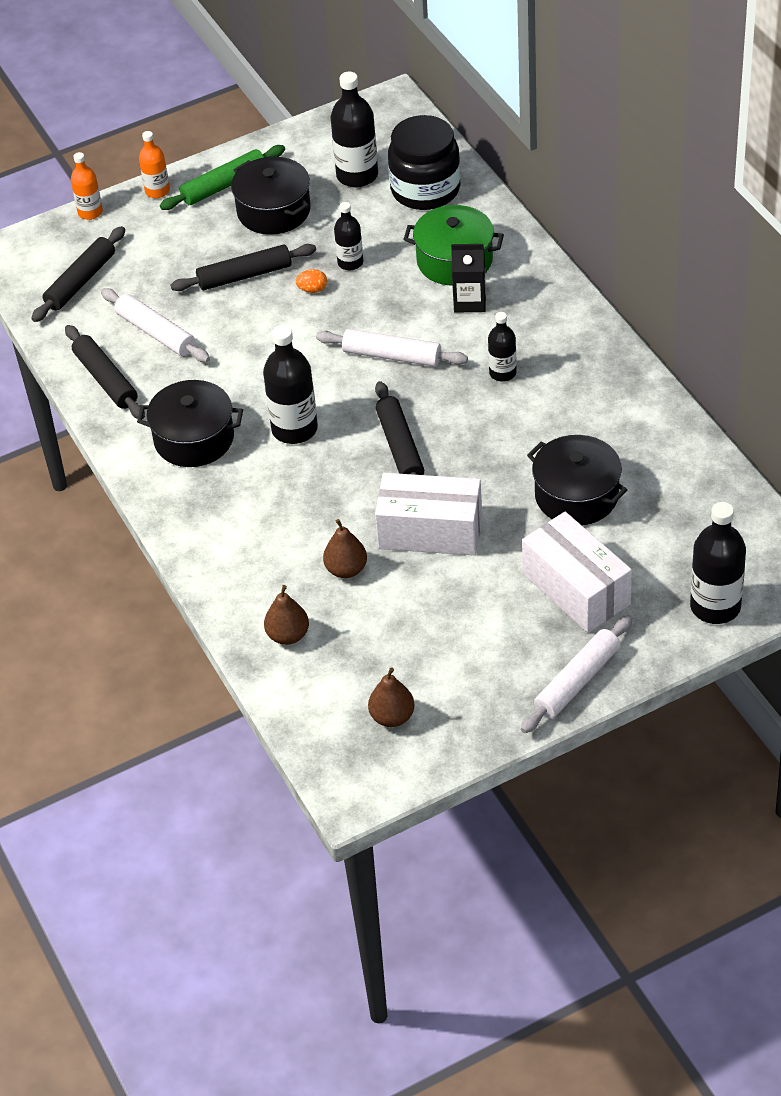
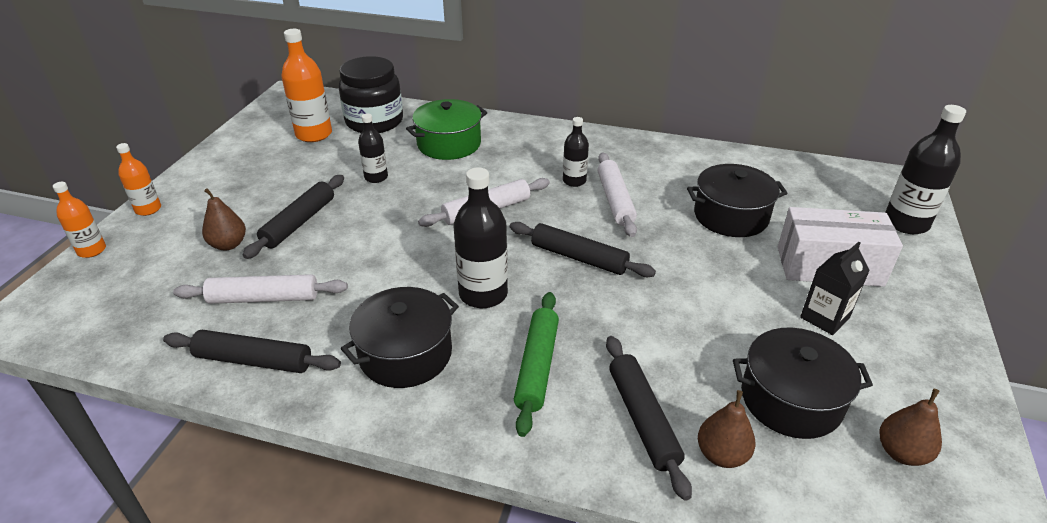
camera: 50 degrees left, 10 degrees down
(80, 281) = (136, 301): black rolling pin -> black rolling pin (642, 419)
(224, 185) = (209, 181): green rolling pin -> green rolling pin (537, 367)
(274, 211) = (273, 177): black pot -> black pot (791, 399)
(312, 289) = (368, 204): orange egg -> none
(346, 569) = (677, 364): brown pear -> brown pear (228, 244)
(357, 175) = (314, 134): black bottle -> orange bottle
(430, 531) = (687, 295): white box -> none
(469, 301) = (492, 158): black carton -> black carton (824, 318)
(577, 681) = (938, 320): white rolling pin -> white rolling pin (615, 200)

